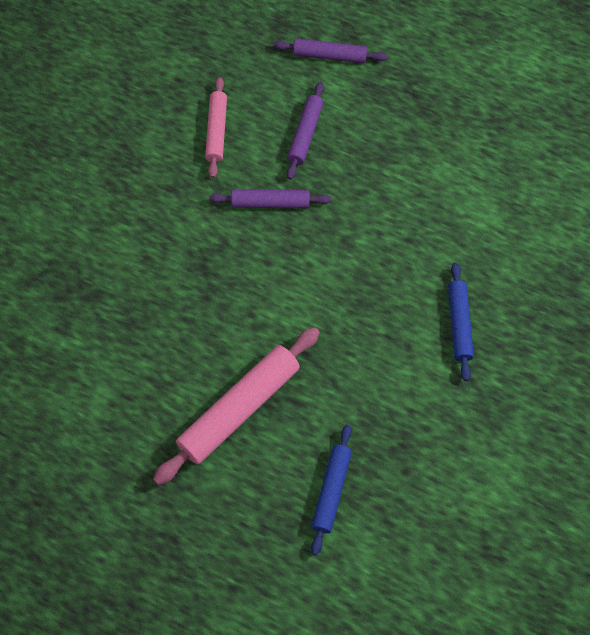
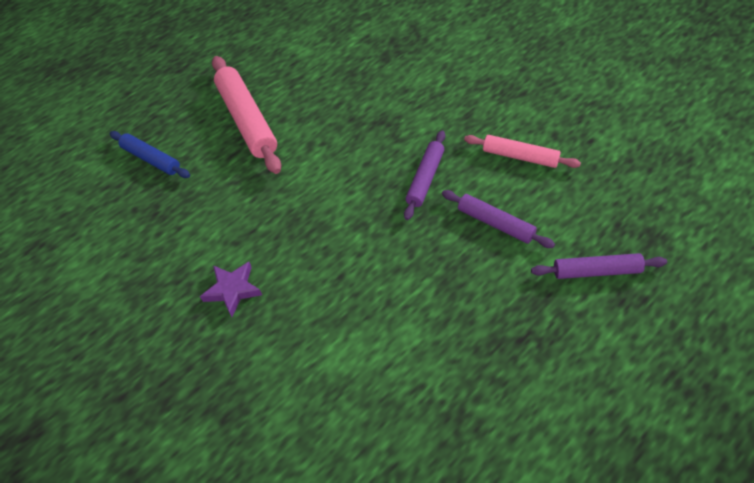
camera: 115 degrees right, 10 degrees down
(330, 56) = (596, 271): purple rolling pin -> purple rolling pin turned 60 degrees clockwise
(459, 324) = (233, 290): blue rolling pin -> purple star

